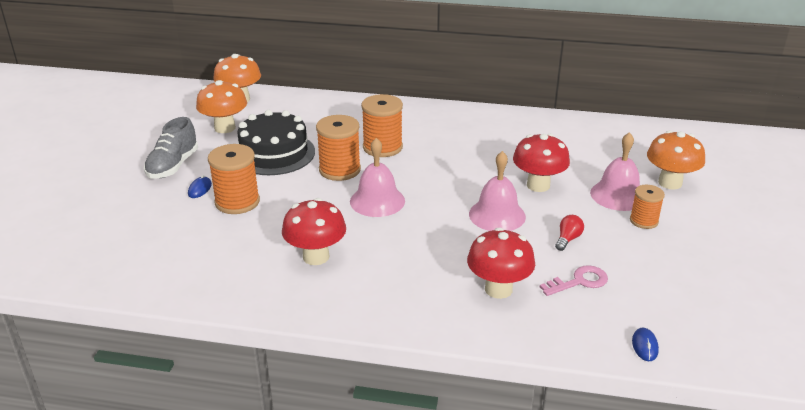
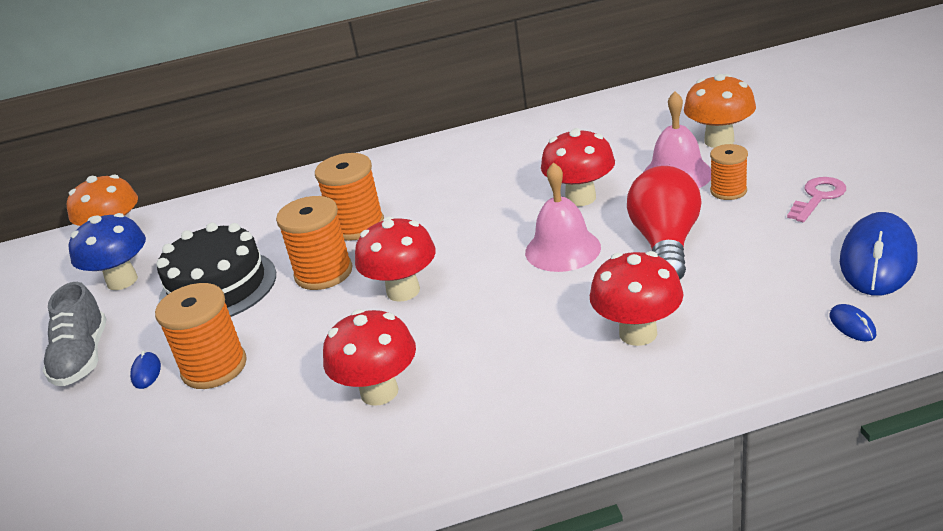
camera: 20 degrees left, 0 degrees up
(225, 128) = (122, 281): orange mushroom -> blue mushroom
(377, 201) = (403, 291): pink bell -> red mushroom
(568, 239) = (665, 243): red light bulb -> red light bulb, size x2.33
(579, 281) = (720, 285): pink key -> pink key (818, 197)
(706, 311) = (878, 260): none -> blue mouse

